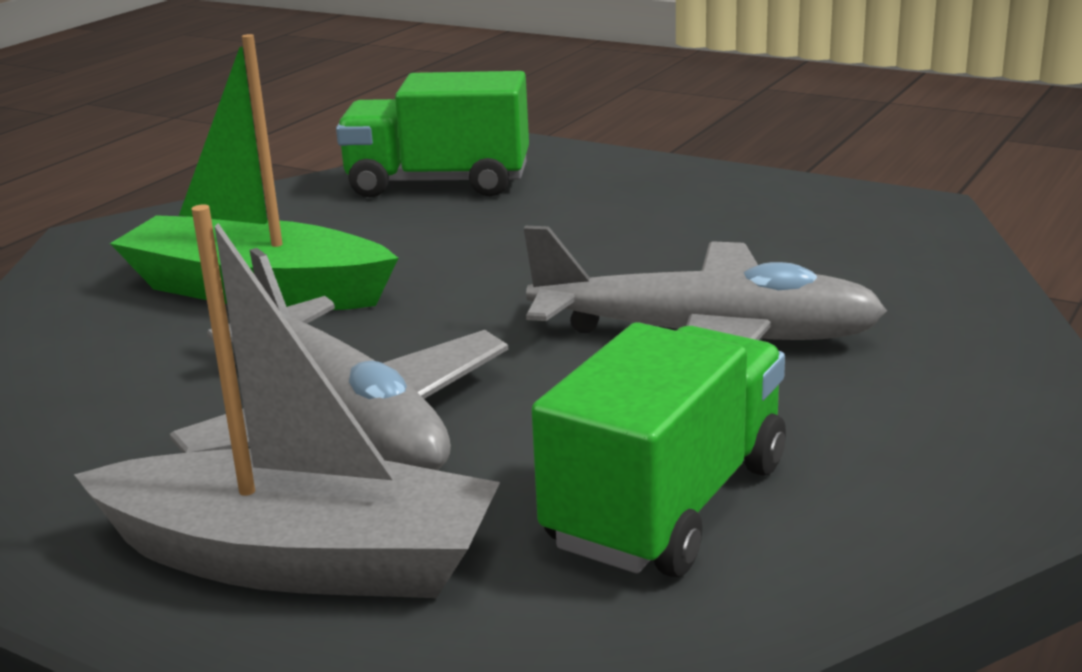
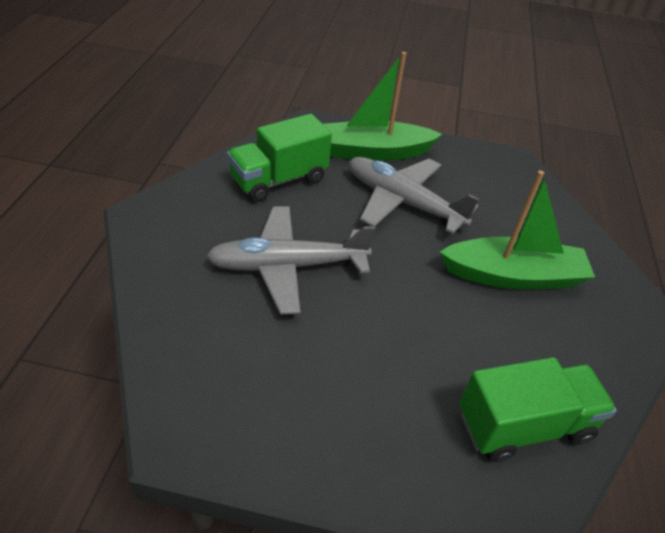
camera: 155 degrees right, 20 degrees up
(300, 560) = (374, 152): grey boat -> green boat
(667, 504) = (279, 180): green truck -> green truck turned 45 degrees clockwise

